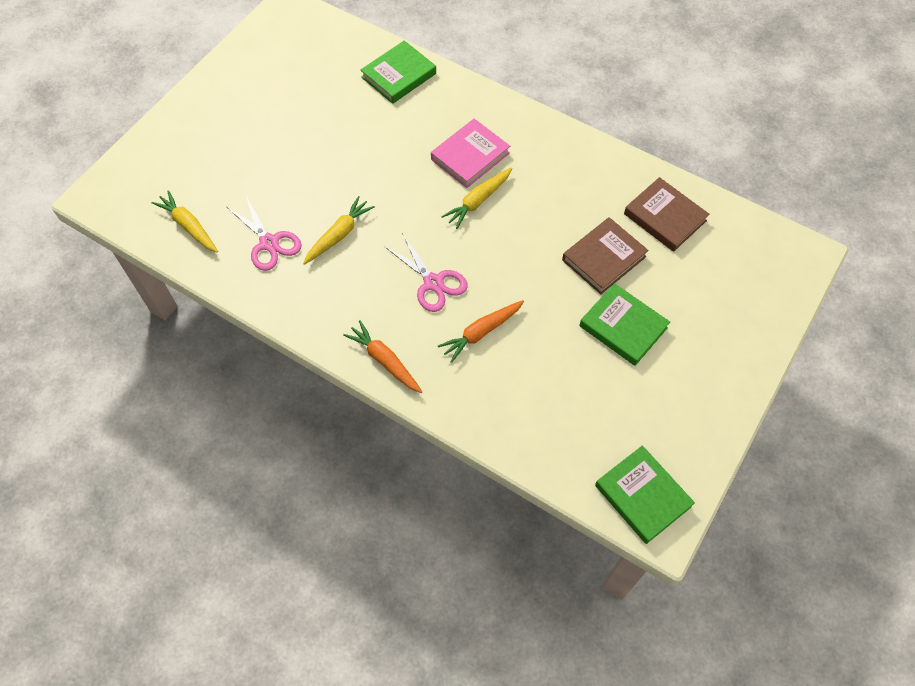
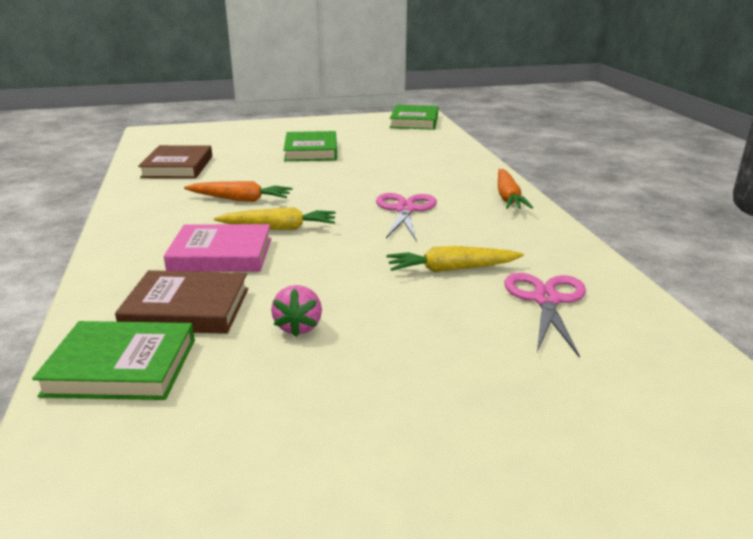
camera: 135 degrees left, 35 degrees down
(189, 226) = (660, 369): yellow carrot -> none
(362, 140) = (298, 327): none -> pink strawberry
(481, 332) = (409, 180): orange carrot -> orange carrot (240, 199)
(604, 258) = (258, 171): brown book -> brown book (187, 308)

